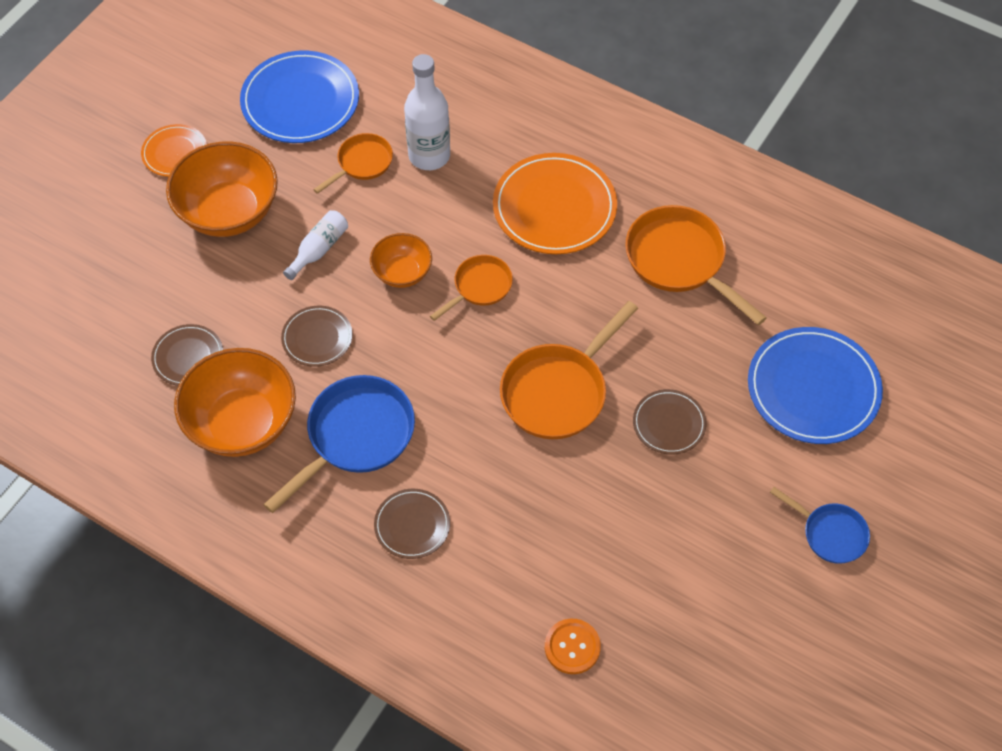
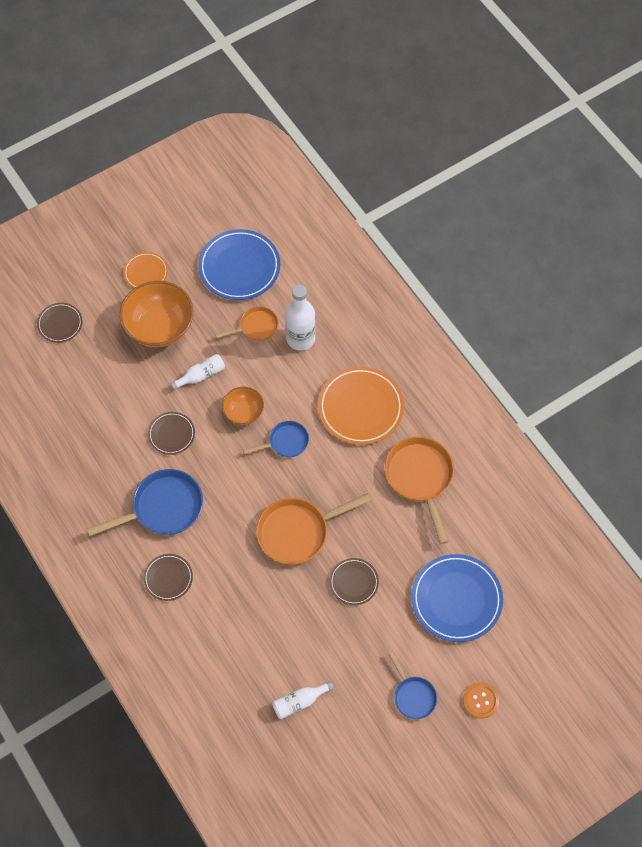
camera: 25 degrees right, 5 degrees up
(188, 357) = (91, 414): brown plate -> brown plate (60, 324)
(242, 423) = (102, 470): orange bowl -> none
(479, 287) = (286, 442): orange pan -> blue pan
(572, 647) = (222, 694): orange button -> orange button (480, 700)
(685, 609) = (299, 702): none -> white bottle

